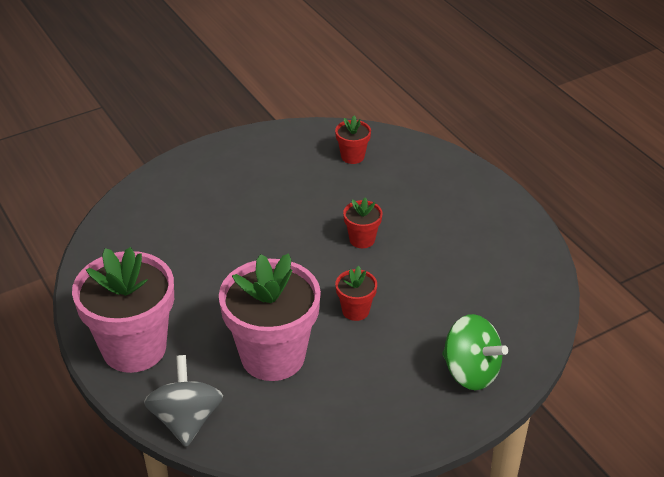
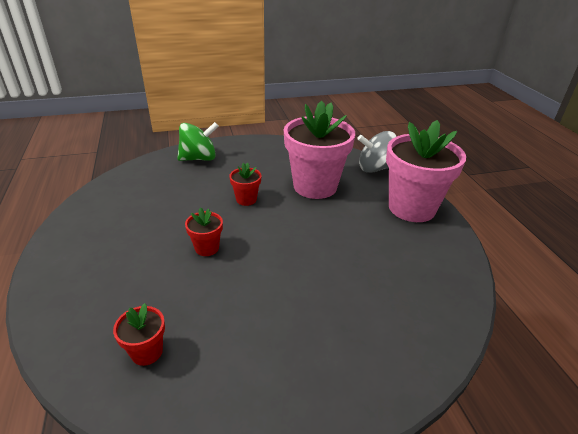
camera: 165 degrees left, 5 degrees down
(186, 420) = (375, 168): grey spinning top -> grey spinning top turned 75 degrees clockwise
(470, 372) = (199, 158): green spinning top -> green spinning top turned 105 degrees clockwise

